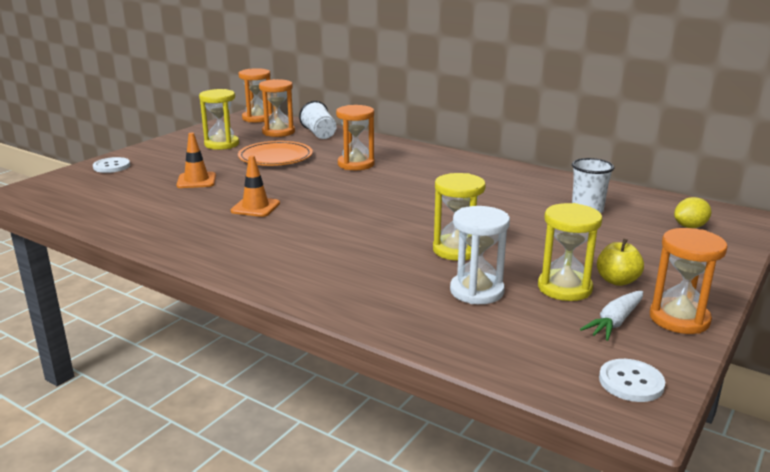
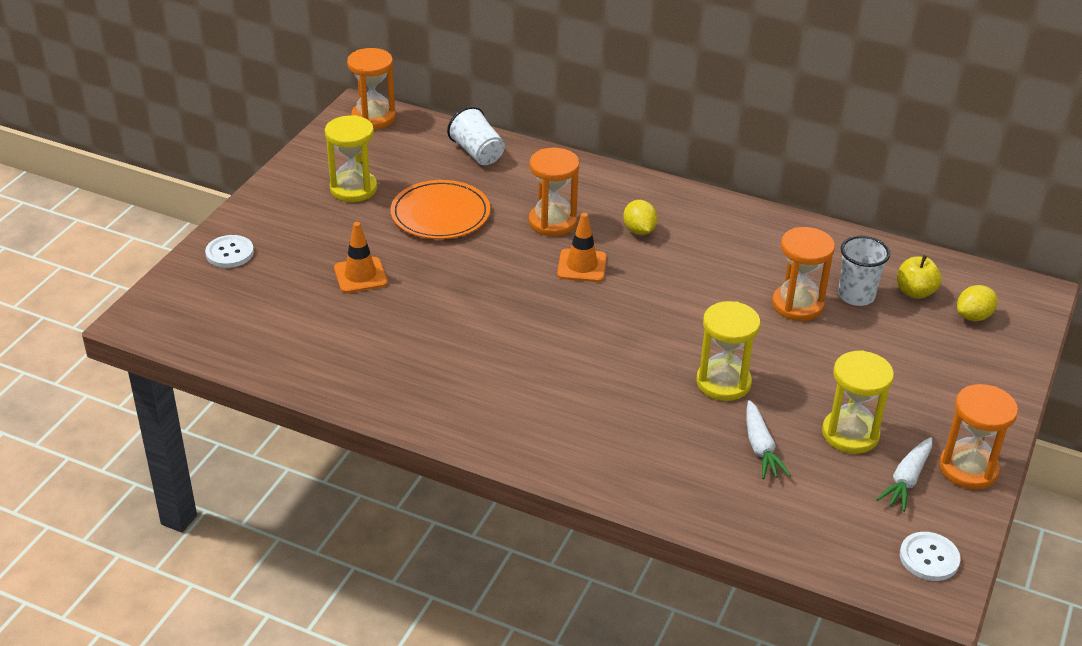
camera: 10 degrees left, 15 degrees up
(255, 207) = (461, 324): orange traffic cone -> orange traffic cone (582, 266)
(278, 132) = (419, 152): orange hourglass -> orange hourglass (797, 305)
(420, 171) = (639, 231): none -> yellow lemon
(477, 291) = (760, 448): white hourglass -> white carrot
(617, 281) = (902, 417): yellow apple -> yellow apple (915, 292)

